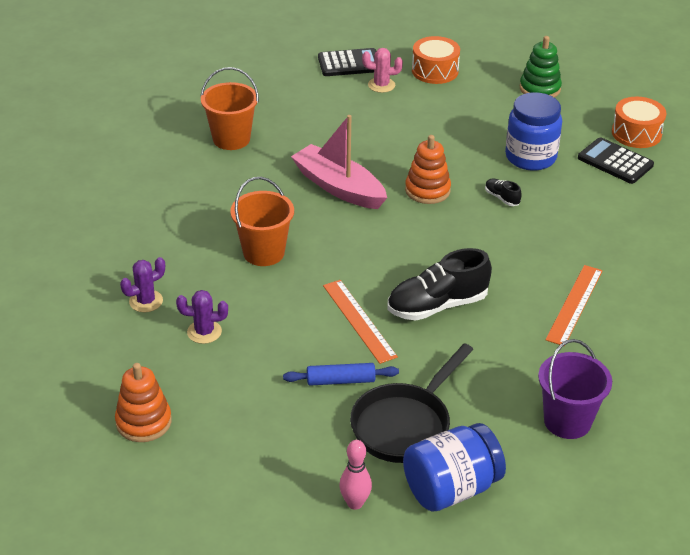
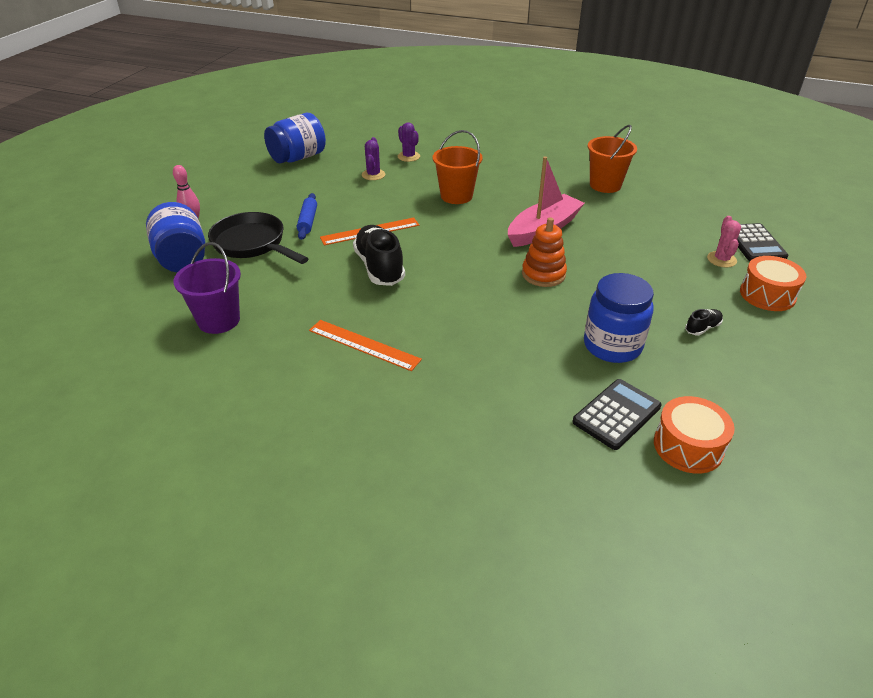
camera: 95 degrees right, 0 degrees up
(143, 422) = (298, 158): orange stacking toy -> blue jar
(502, 198) = (534, 318): black shoe -> black shoe (702, 328)
(540, 89) = (764, 371): green stacking toy -> none

